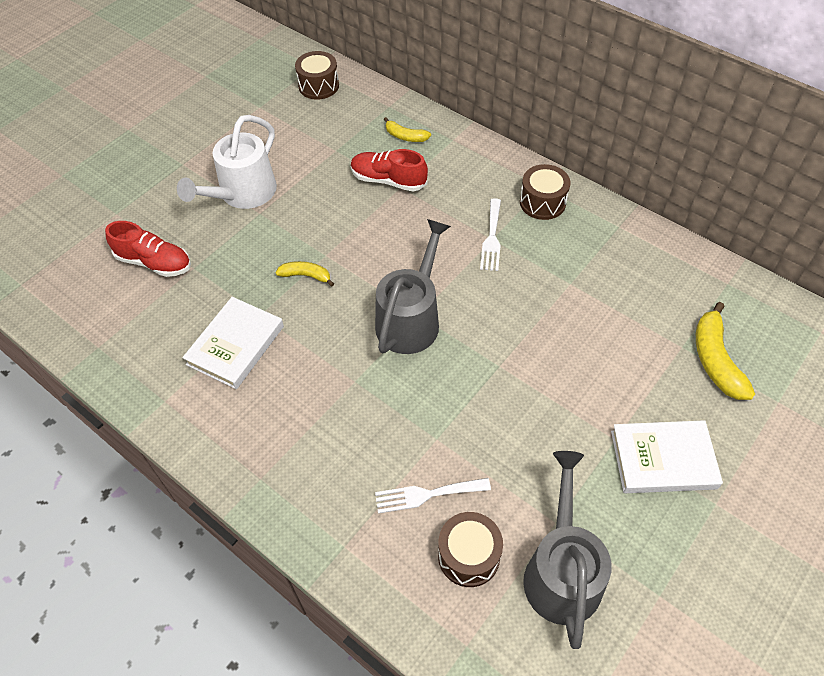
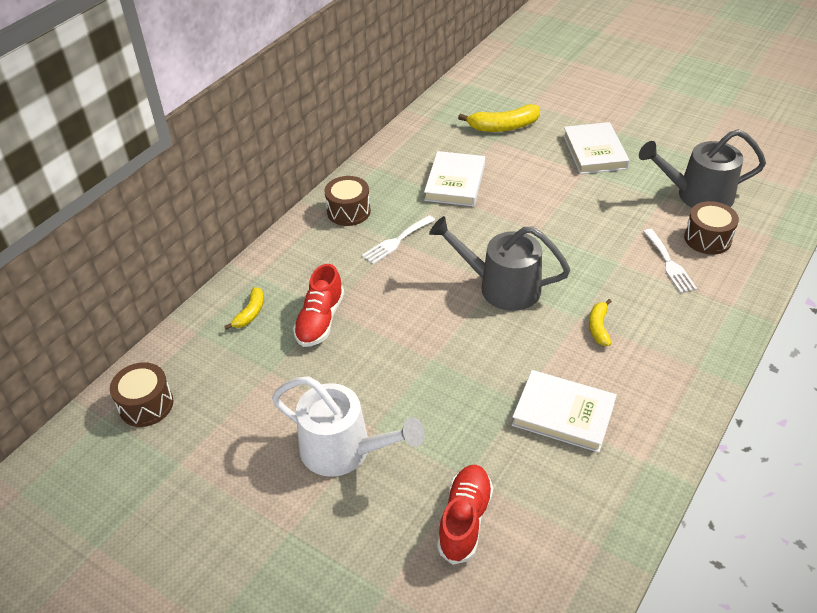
camera: 95 degrees left, 10 degrees down
(306, 276) = (462, 370): yellow banana -> yellow banana (599, 327)
(492, 238) = (396, 241): white fork -> white fork turned 135 degrees clockwise
(592, 296) = (455, 182): none -> white book

